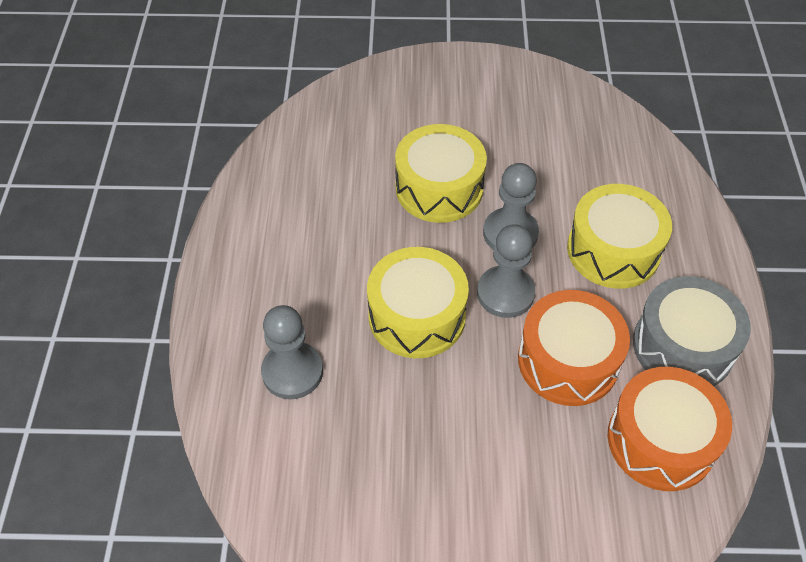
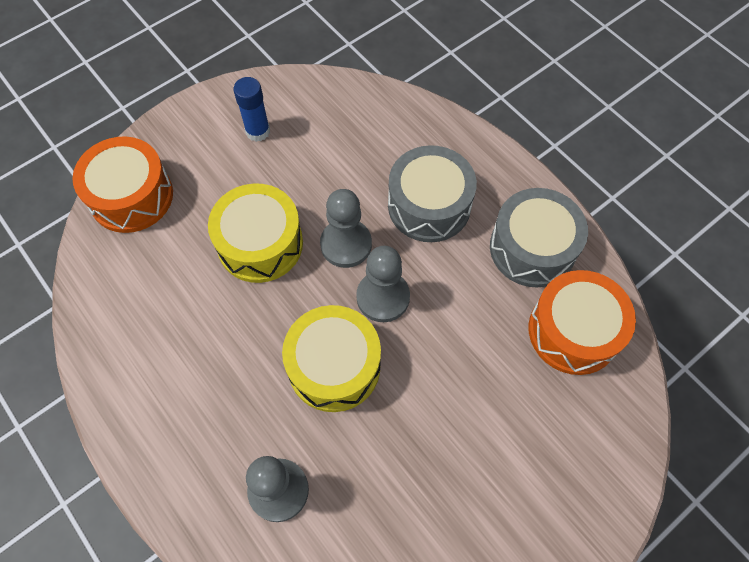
camera: 40 degrees left, 10 degrees up
(512, 105) = (258, 131): none -> blue glue stick
(568, 360) = (468, 318): orange drum -> orange drum (131, 196)
(613, 250) = (429, 205): yellow drum -> grey drum

